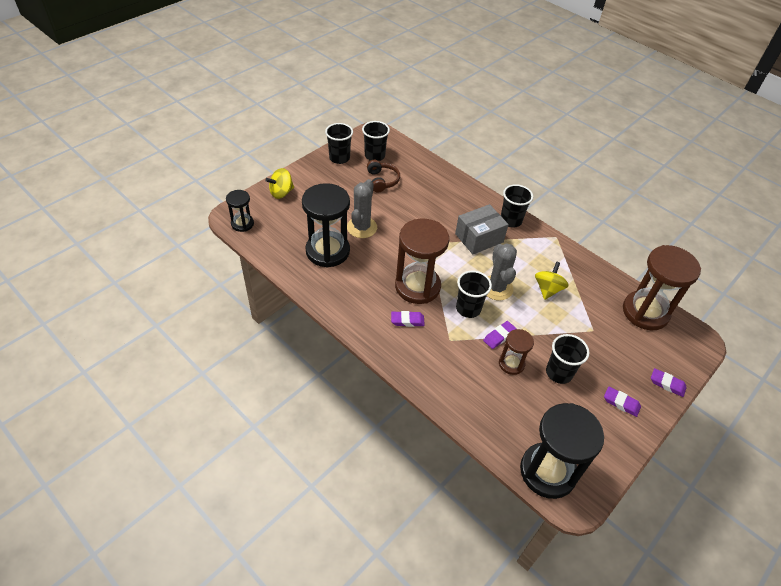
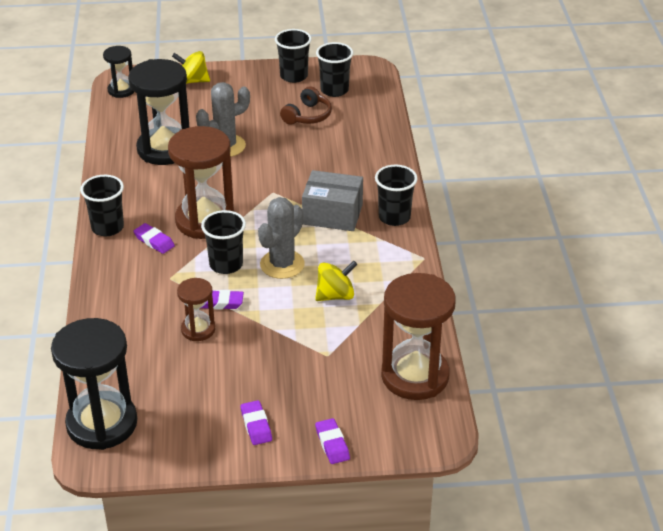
camera: 45 degrees right, 10 degrees down
(559, 373) = (233, 364): black cup -> black cup (107, 227)

